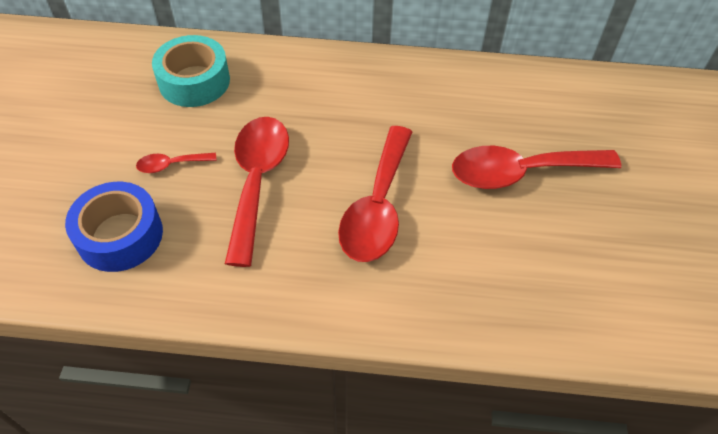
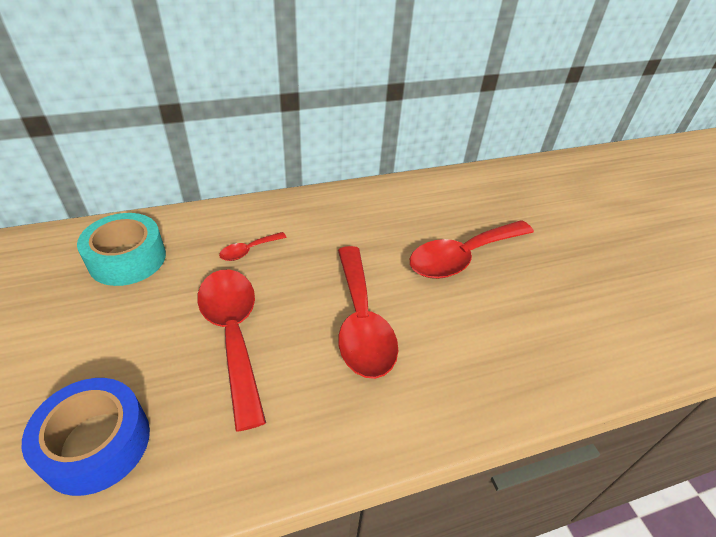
camera: 25 degrees left, 10 degrees down
(171, 165) = (132, 346): red spoon -> red spoon (248, 250)

